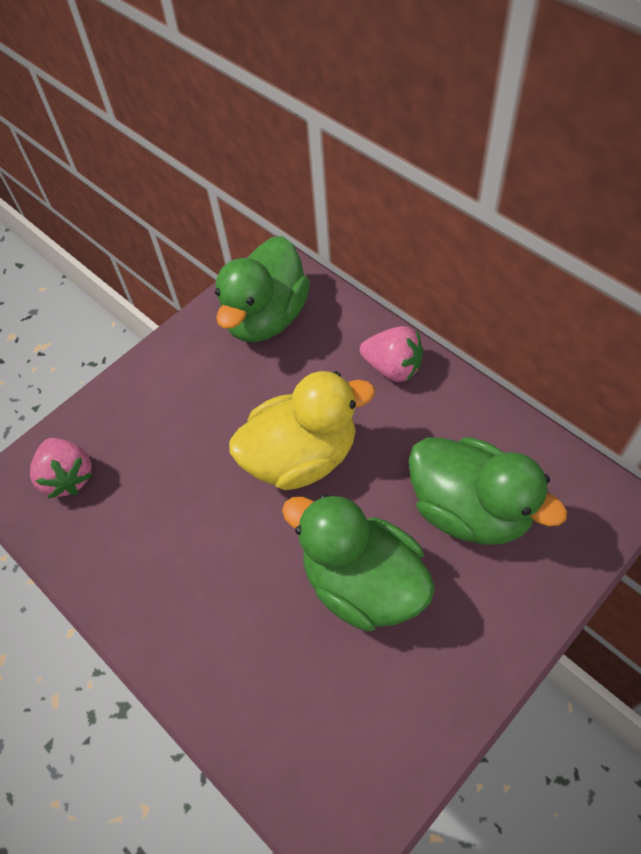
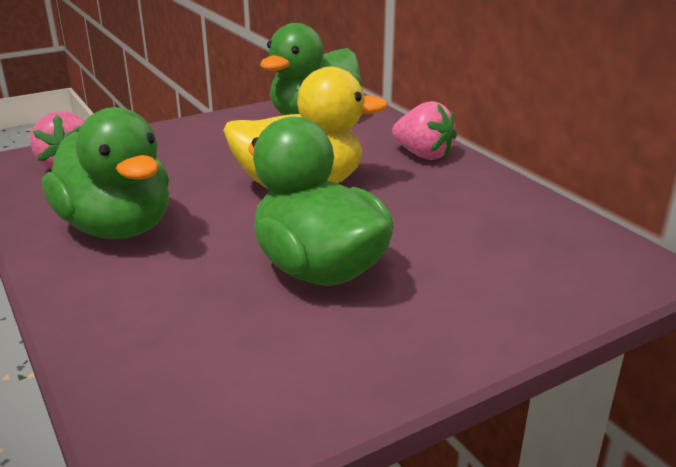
camera: 10 degrees right, 30 degrees down
(470, 509) = (467, 243): green duck -> green duck (117, 228)

